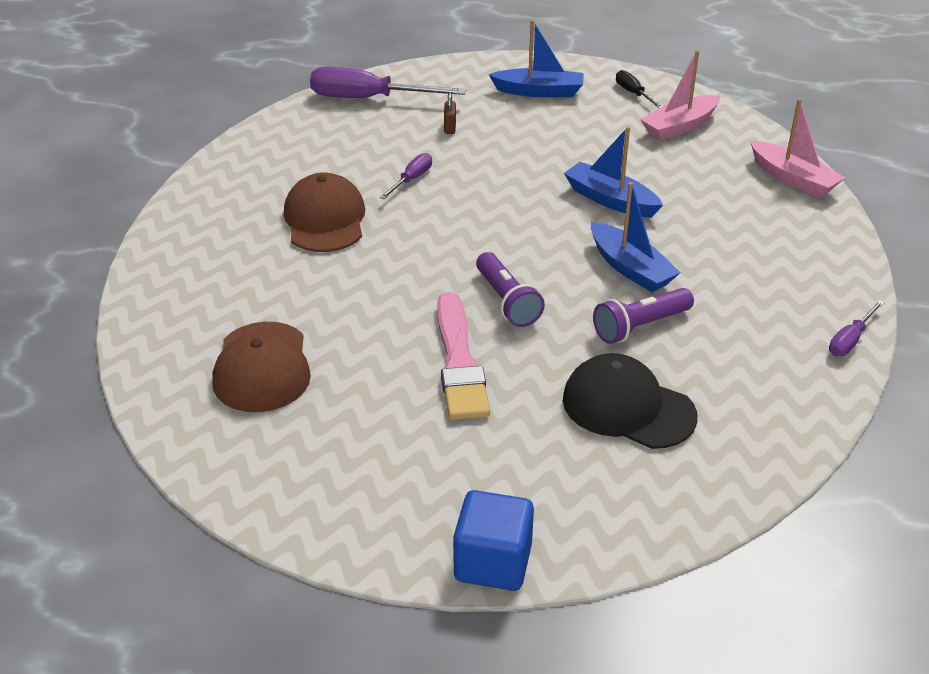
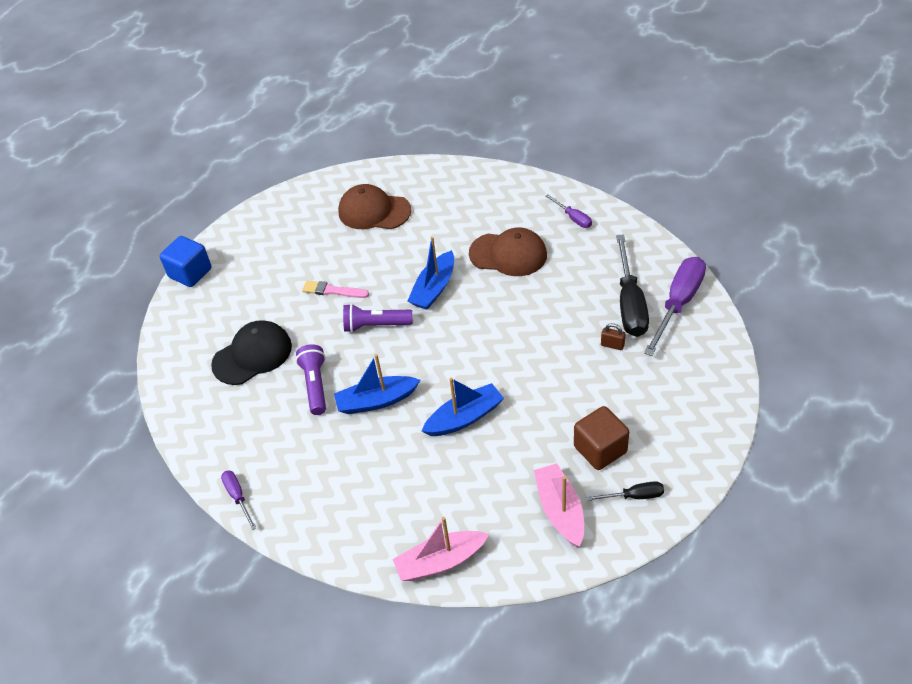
camera: 115 degrees right, 10 degrees up
(380, 126) = (630, 303): none -> black screwdriver
(411, 180) = (541, 307): purple screwdriver -> purple screwdriver (573, 218)
(459, 361) = (333, 291): pink brush -> pink brush, size x0.59
(539, 92) = (659, 423): blue boat -> blue boat (434, 288)
(593, 116) = (600, 449): none -> brown cube

